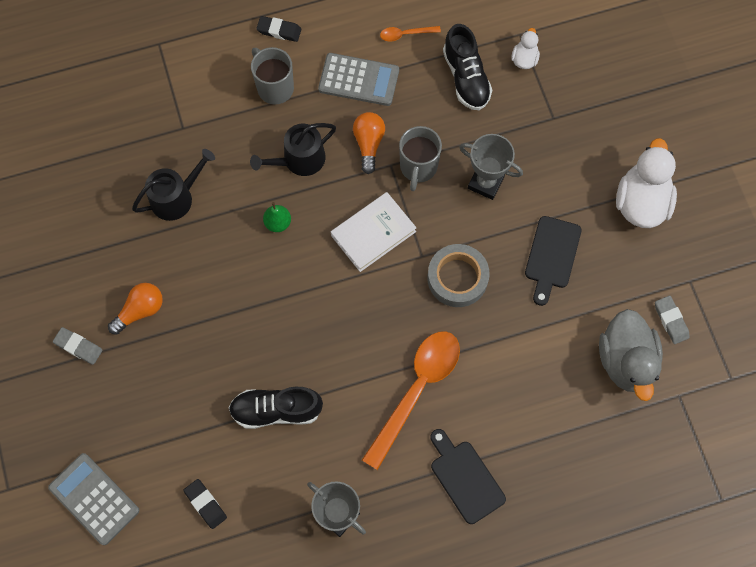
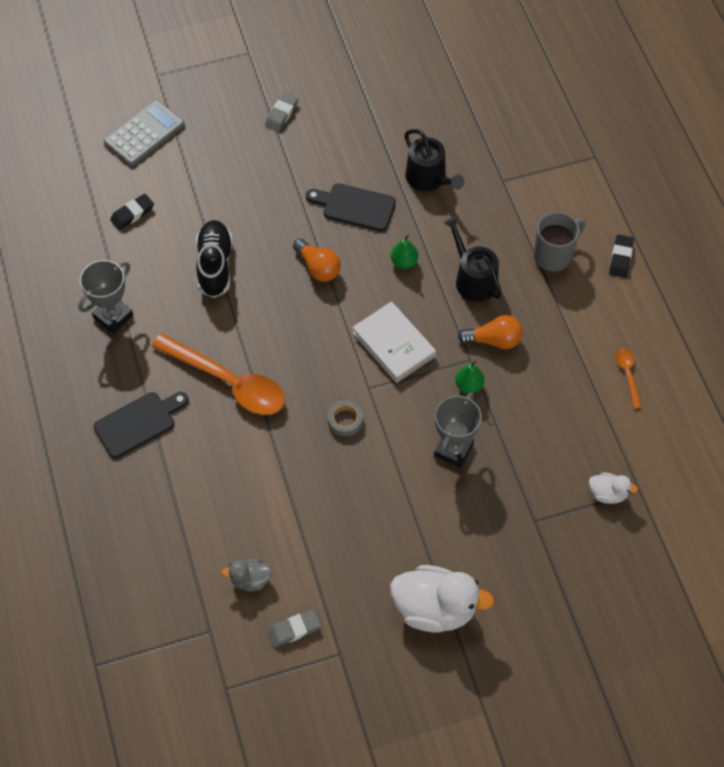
camera: 90 degrees right, 10 degrees down
(140, 311) = (315, 157): orange light bulb -> orange light bulb (318, 267)
(359, 80) = (568, 331): grey calculator -> none
(418, 167) = (469, 385): grey mug -> green pear
(457, 278) = (345, 420): grey tape -> grey tape, size x0.57
(466, 78) = (579, 433): black shoe -> none
(552, 256) = (370, 512): black cutting board -> black cutting board (355, 207)
(626, 361) = (250, 580): grey duck -> grey duck, size x0.49

